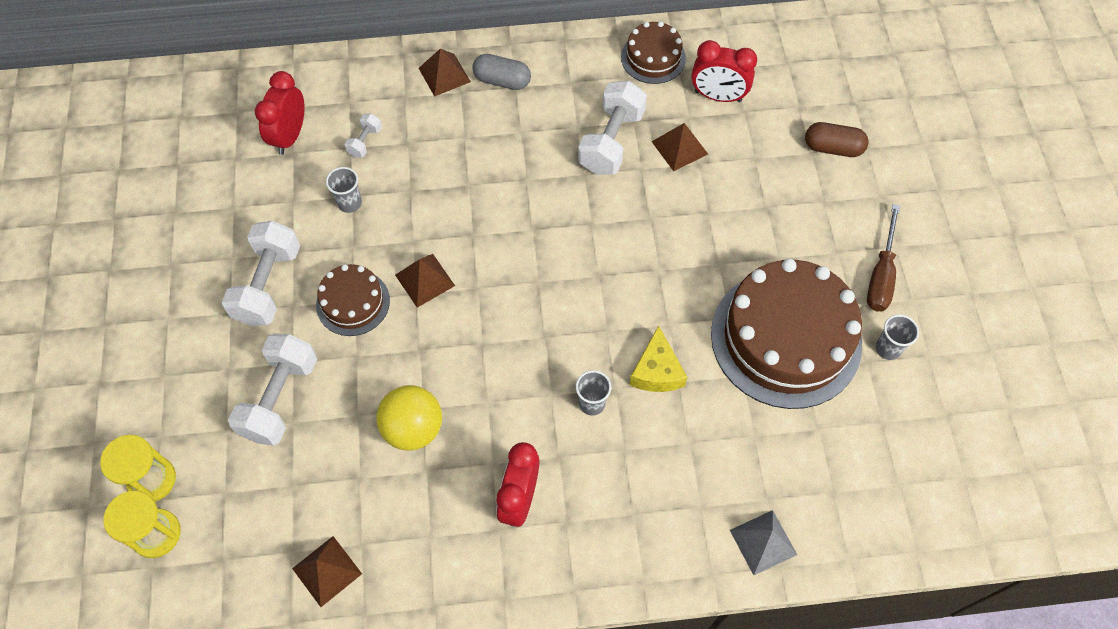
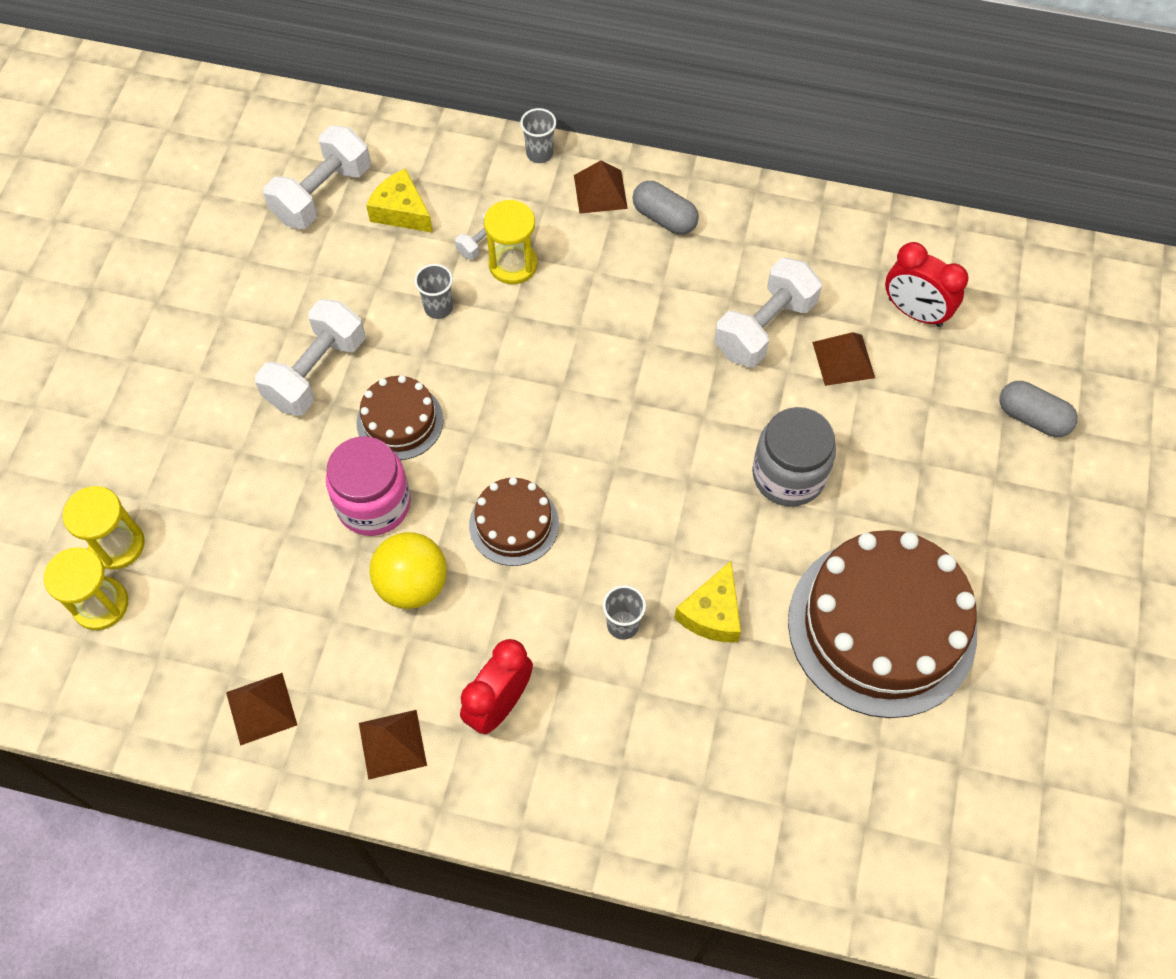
camera: 20 degrees right, 0 degrees up
(280, 398) = (282, 502): white dumbbell -> white dumbbell (322, 194)
(290, 136) = (401, 211): red clock -> yellow cheese
(357, 375) = (374, 504): none -> pink jar
(397, 151) = (513, 264): none -> yellow hourglass
(425, 280) = (488, 421): brown pyramid -> brown pyramid (392, 744)
(653, 57) = (854, 243): brown cake -> brown cake (514, 524)
(673, 247) = (788, 475): none -> grey jar
(763, 542) = (759, 853): grey pyramid -> none
(833, 148) = (1032, 417): brown capsule -> grey capsule
(881, 275) = (1030, 589): brown screwdriver -> none
(888, 348) = (1002, 681): grey cup -> grey cup (539, 154)

